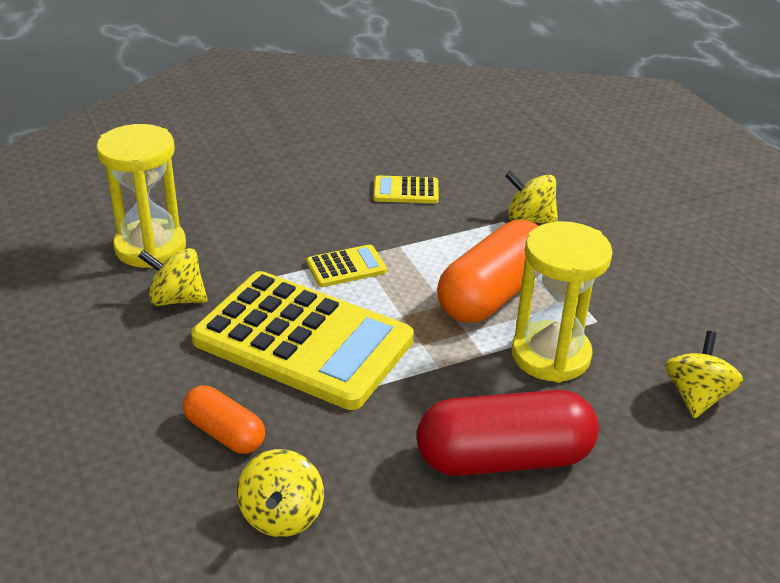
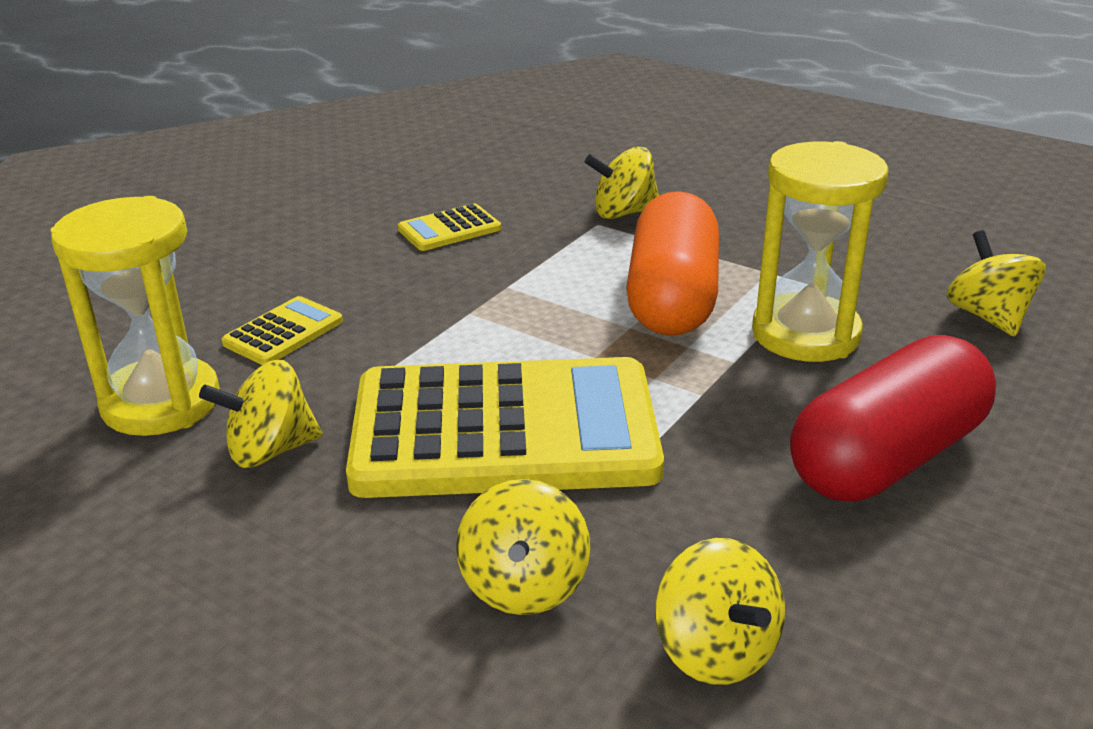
camera: 30 degrees left, 5 degrees down
(225, 433) = (524, 586): orange capsule -> yellow spinning top
(346, 267) = (467, 330): yellow calculator -> yellow calculator (283, 332)

